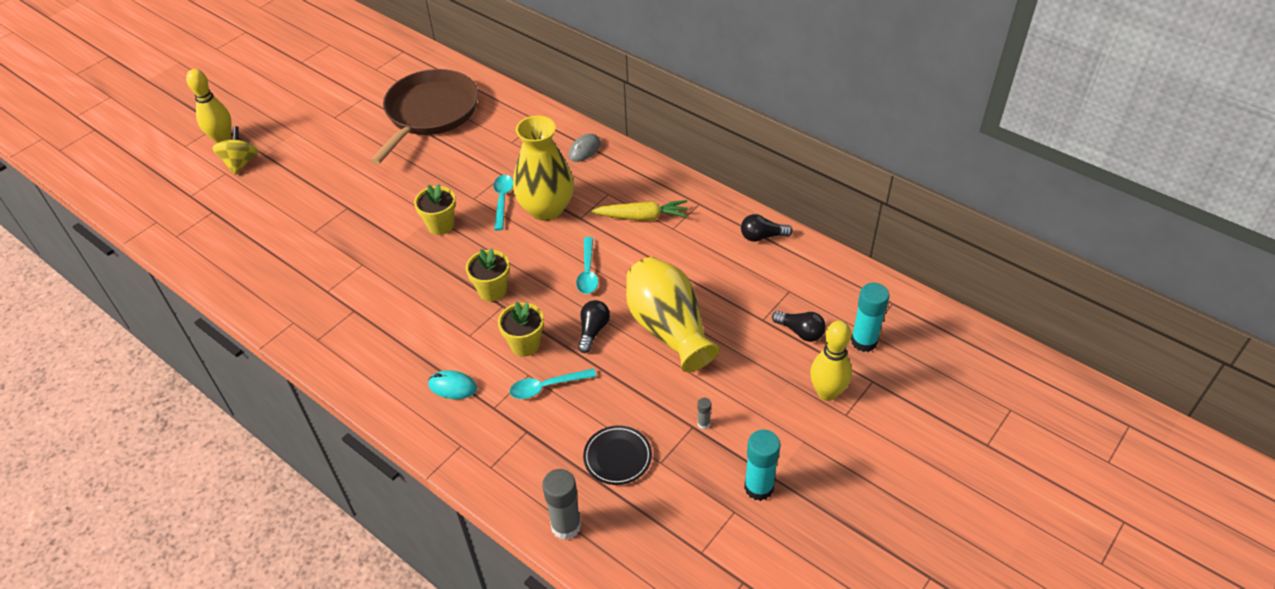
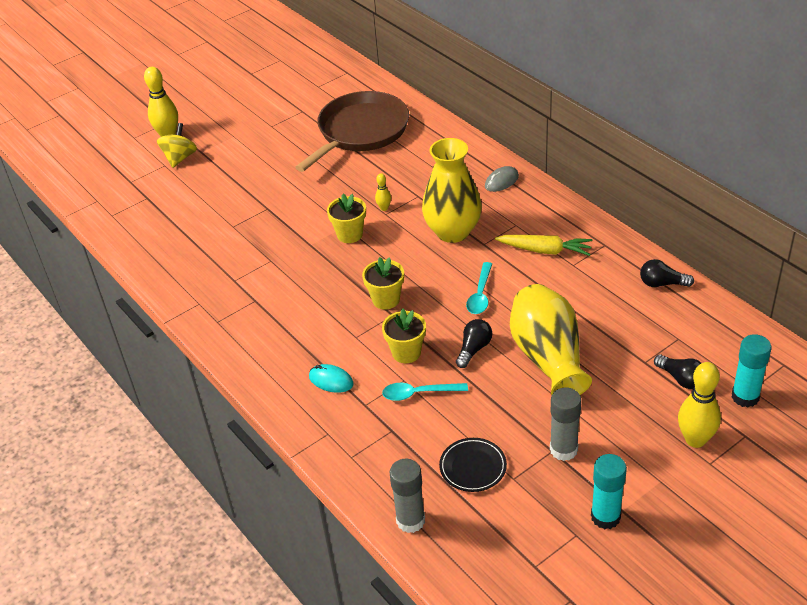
camera: 15 degrees right, 5 degrees down
(471, 192) = (384, 208): none -> yellow bowling pin
(502, 200) = (412, 218): turquoise spoon -> none
(703, 423) = (563, 449): grey glue stick -> grey glue stick, size x2.16

